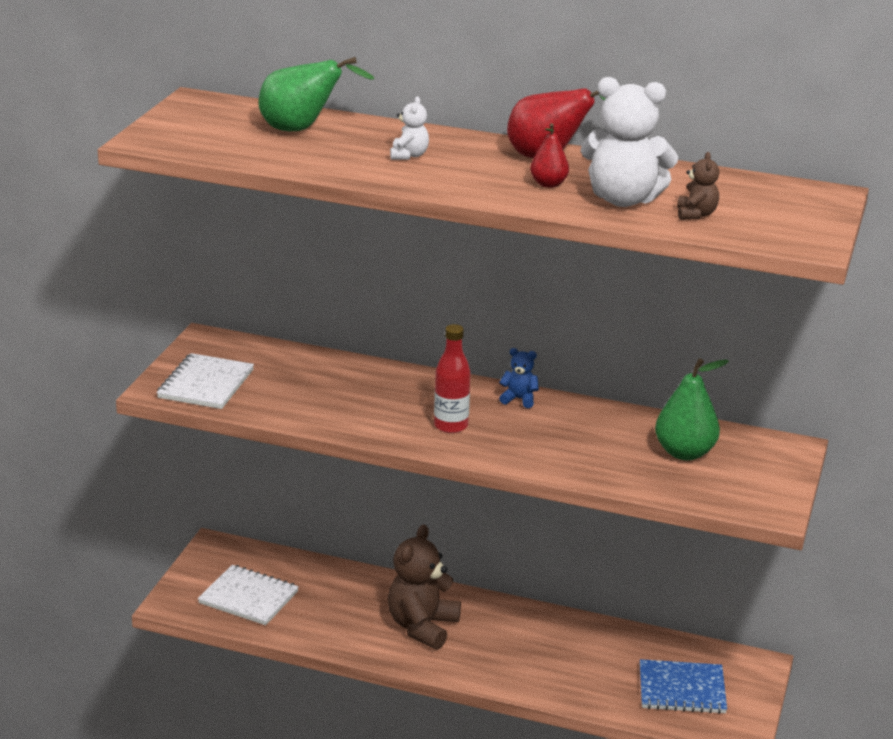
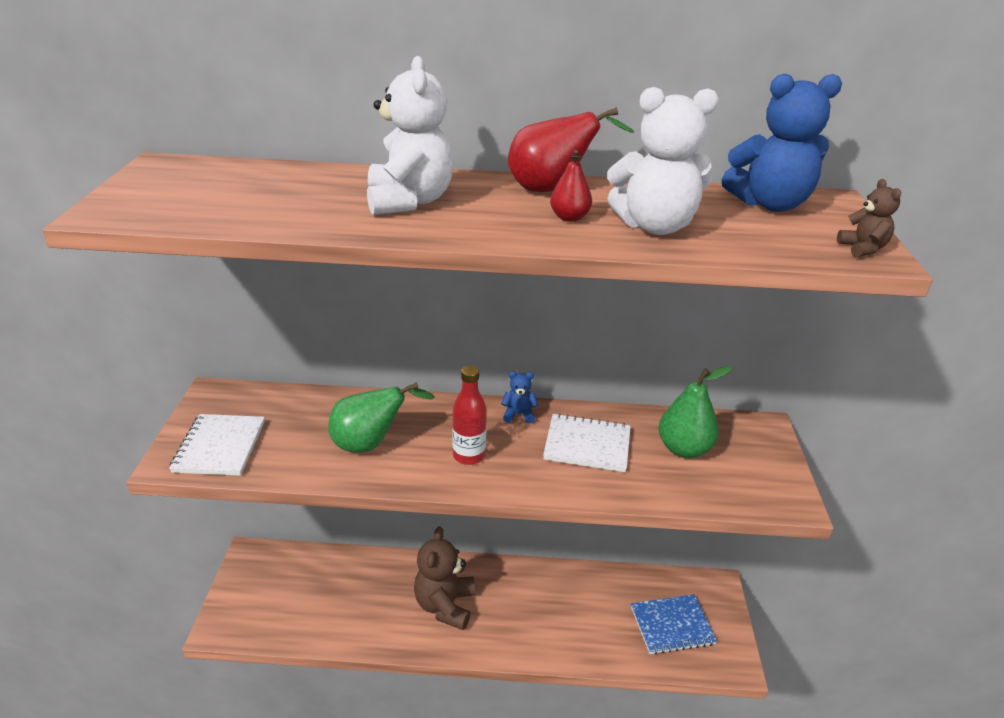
camera: 15 degrees left, 5 degrees up
(248, 597) = (288, 605): white notebook -> white notebook (587, 445)
(302, 129) = (284, 184): green pear -> green pear (370, 444)
(409, 155) = (409, 201): white teddy bear -> white teddy bear, size x2.11
(696, 214) = (737, 235): brown teddy bear -> brown teddy bear (862, 249)
(757, 192) = (770, 204): none -> blue teddy bear

